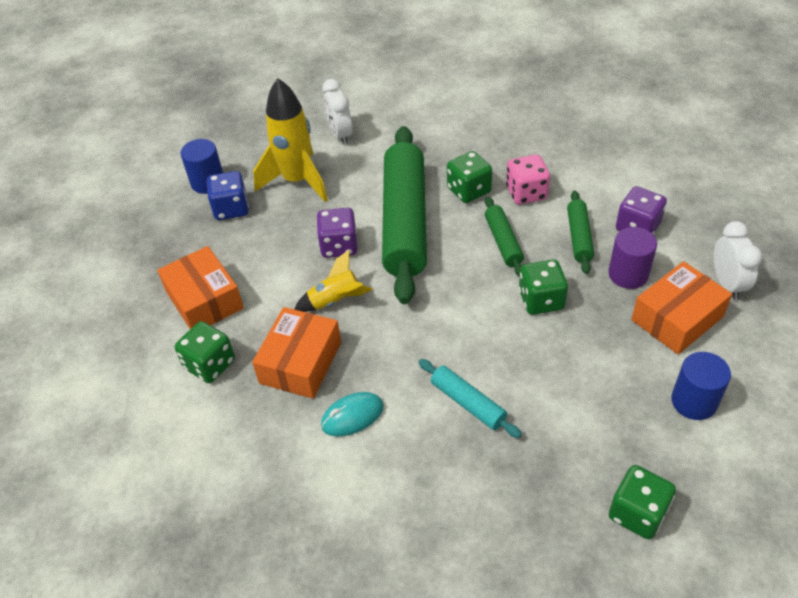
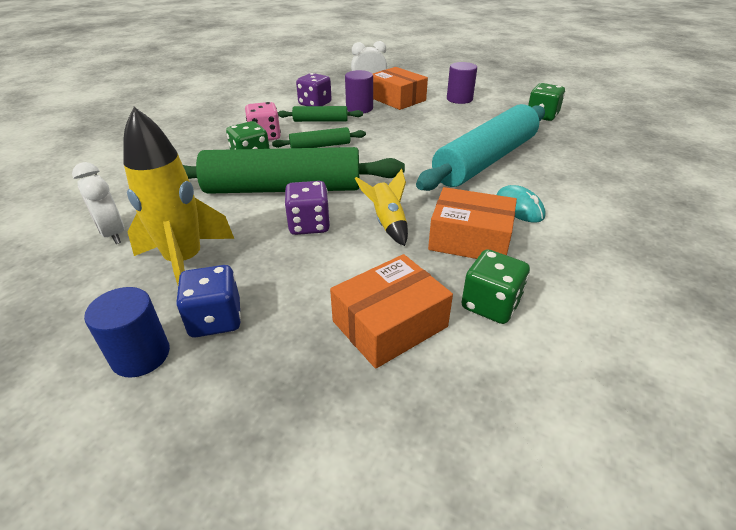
camera: 95 degrees left, 10 degrees down
(340, 135) = (113, 234): white clock -> white clock turned 75 degrees clockwise
(468, 403) = (486, 160): turquoise rolling pin -> turquoise rolling pin, size x2.22
(541, 300) = (383, 134): green dice -> none
(694, 401) = (459, 99): blue cylinder -> purple cylinder

